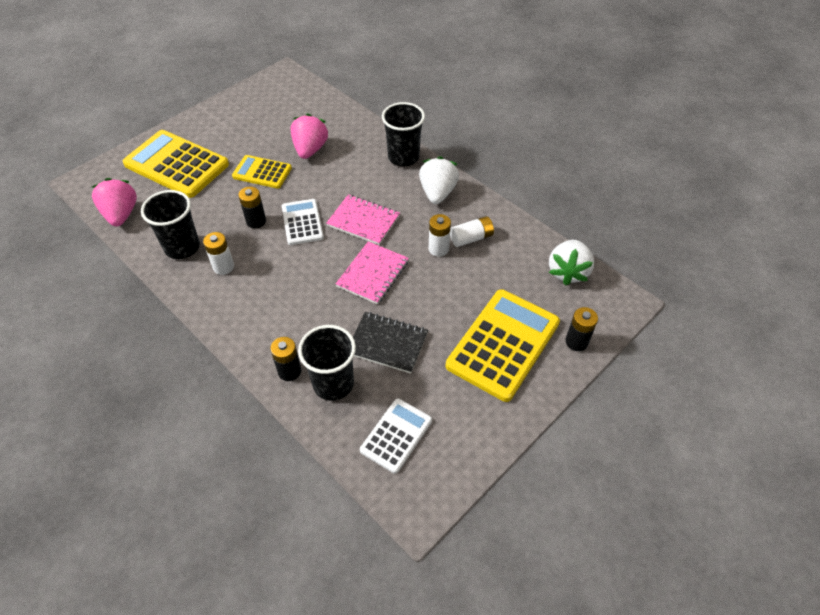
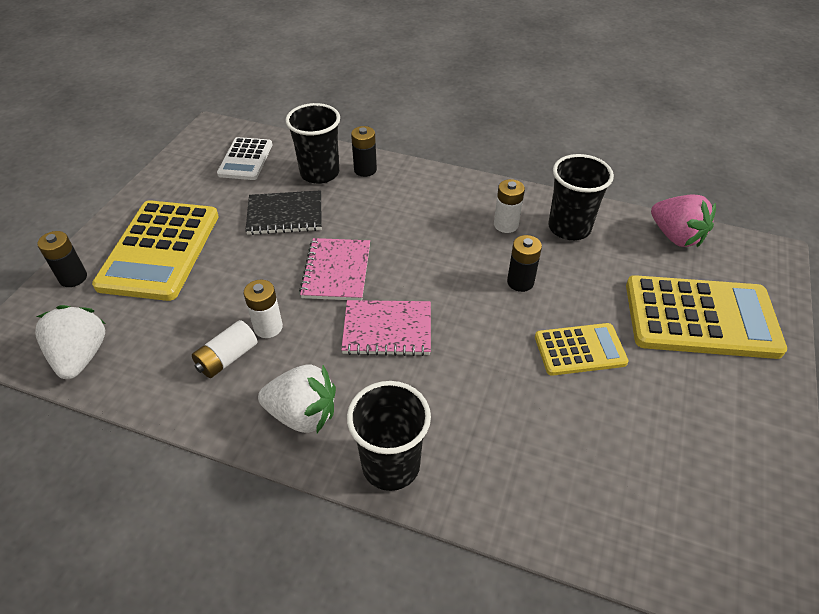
camera: 155 degrees right, 5 degrees down
(302, 222) = (464, 300): white calculator -> none
(310, 149) = (550, 418): pink strawberry -> none
(437, 193) = (303, 414): white strawberry -> white strawberry turned 60 degrees counterclockwise

